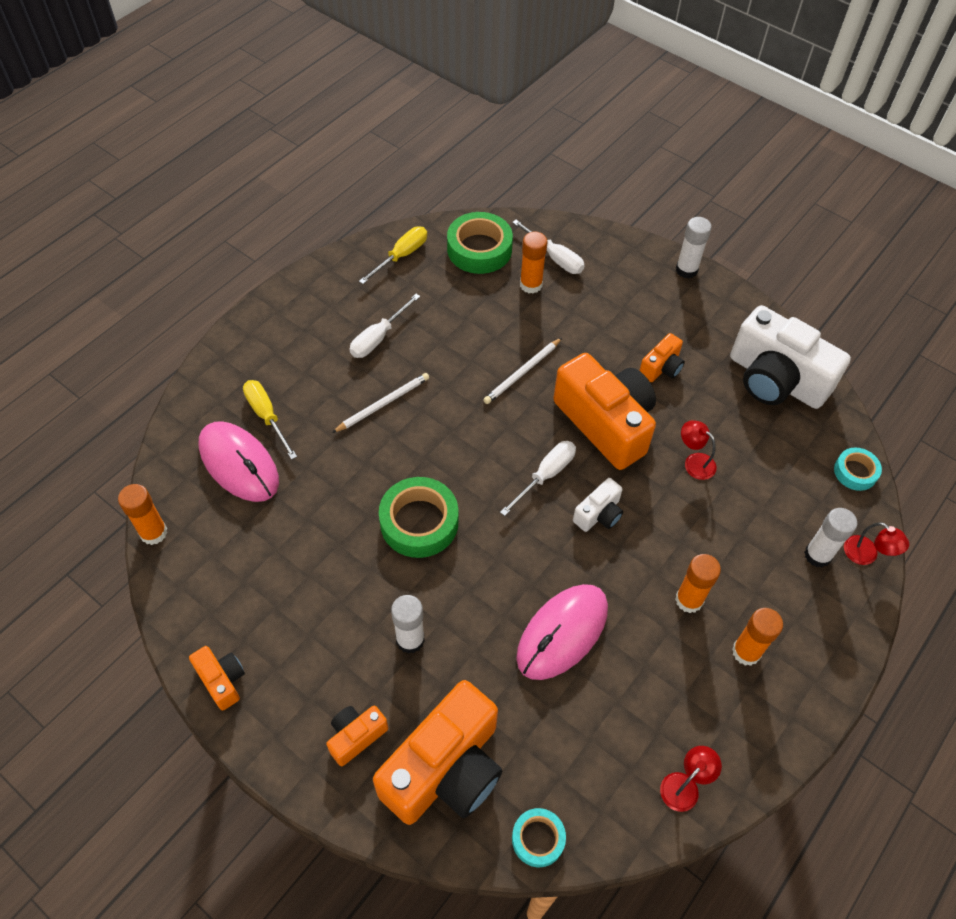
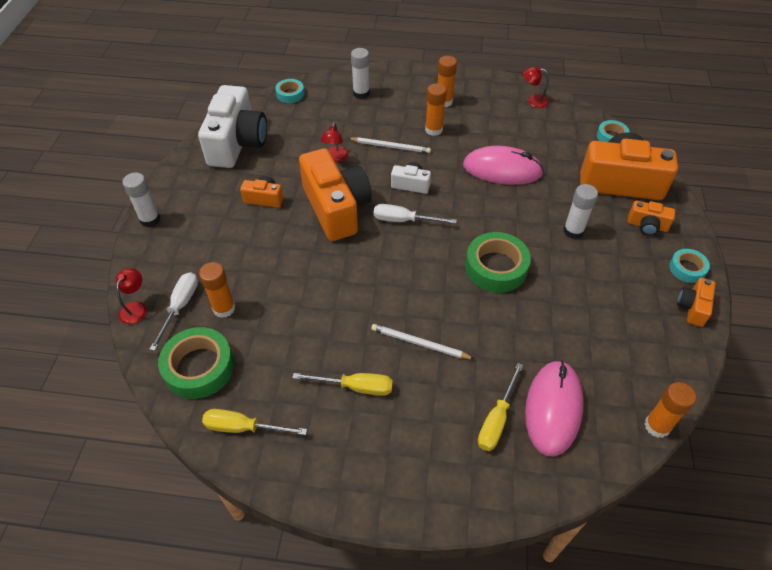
camera: 120 degrees left, 5 degrees down
(267, 724) = (687, 268): none -> turquoise tape
(378, 337) = (355, 387): white screwdriver -> yellow screwdriver
(522, 373) = (324, 271): white pencil -> white pencil (390, 146)
(605, 423) = (336, 208): orange camera -> orange camera turned 135 degrees clockwise
(866, 555) = (346, 78): red lamp -> red lamp (135, 308)

